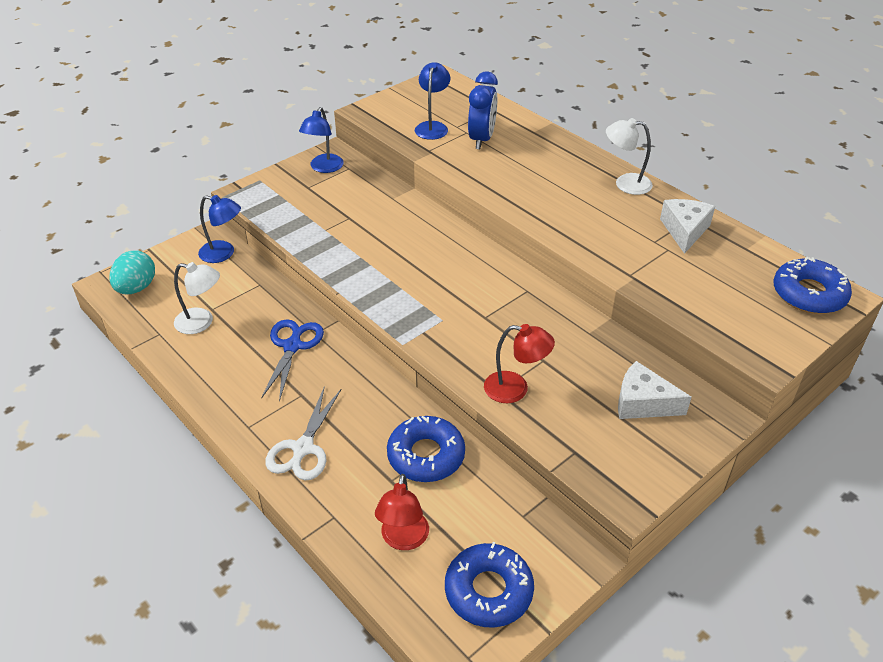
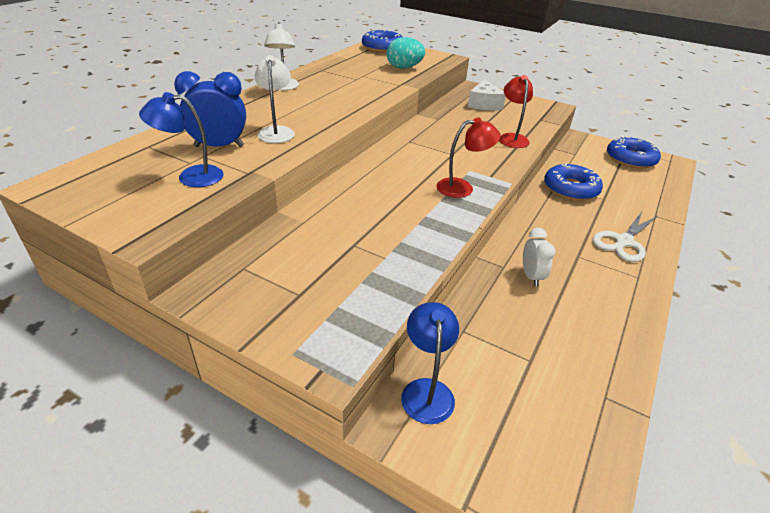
camera: 110 degrees left, 5 degrees down
(136, 288) = (555, 472): turquoise egg -> turquoise egg (404, 68)
(201, 322) = (557, 361): white lamp -> white lamp (276, 131)
(292, 346) = (531, 276): blue scissors -> white clock
(303, 448) = (623, 241): white scissors -> white scissors turned 135 degrees clockwise
(324, 168) = (246, 291): blue lamp -> none
(403, 539) = (636, 188): red lamp -> red lamp (462, 188)
(685, 231) = (338, 71): white cheese -> none

